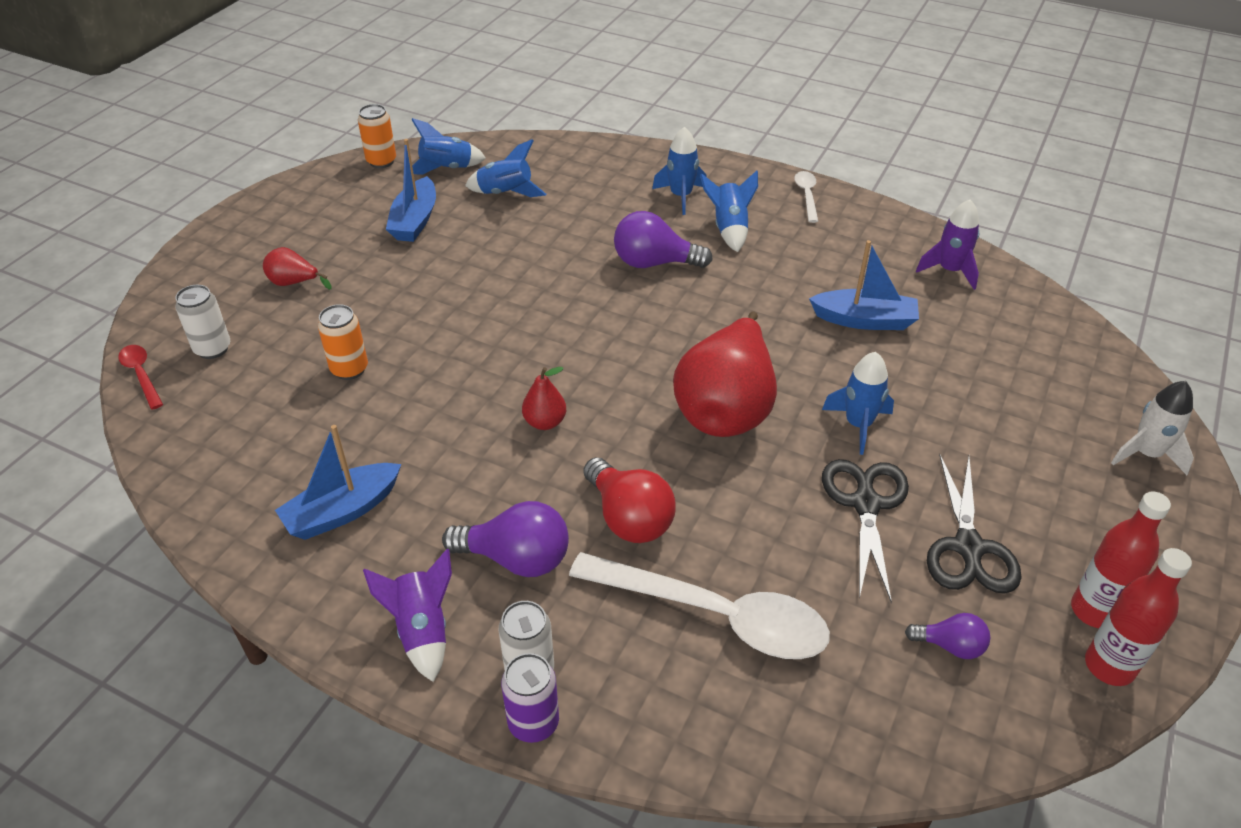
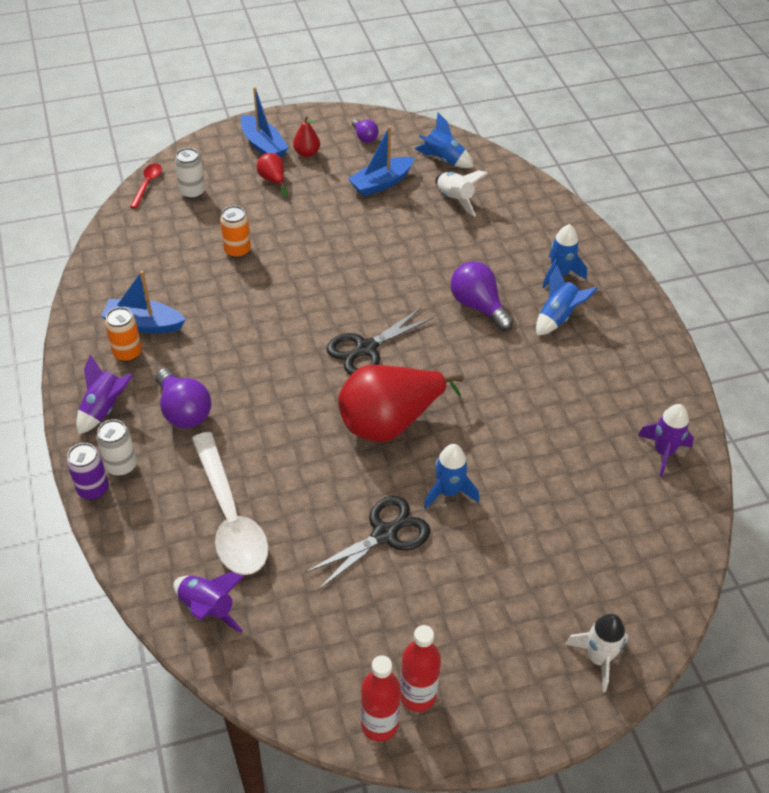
camera: 45 degrees right, 5 degrees up
(381, 161) = (413, 130): orange can -> orange can (127, 353)
(505, 193) = (455, 199): blue rocket -> white rocket
(545, 422) = (289, 353): red pear -> red pear (307, 153)
(629, 518) = (259, 436): red light bulb -> none
(807, 195) = (646, 331): white spoon -> none
(826, 721) = (207, 608): none -> purple rocket
(864, 320) = (552, 438): blue boat -> blue boat (263, 145)
(950, 646) = (316, 636): purple light bulb -> purple light bulb (364, 137)
(969, 548) = (403, 605): black scissors -> black scissors (366, 349)

